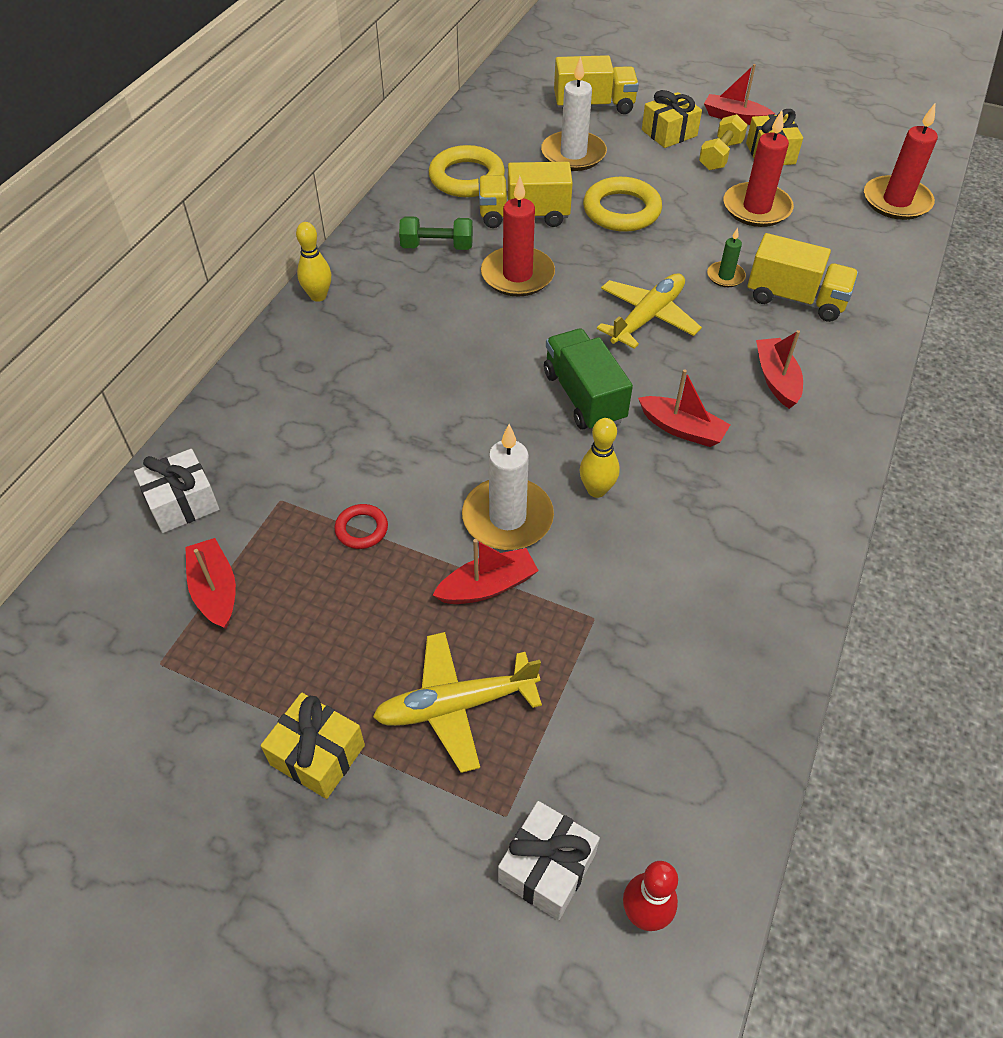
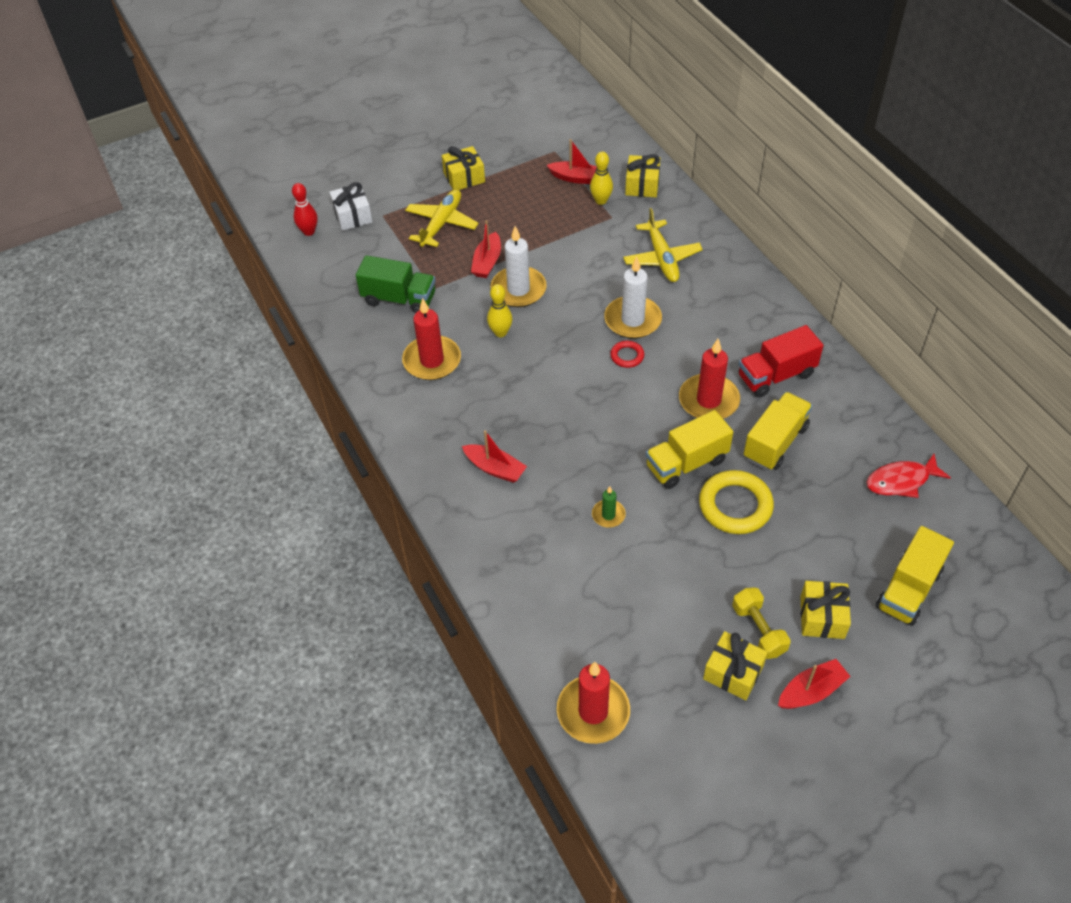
camera: 130 degrees right, 0 degrees up
(182, 503) = (642, 185): white gift -> yellow gift
(318, 296) = (769, 295): yellow bowling pin -> yellow bowling pin (601, 201)
(361, 529) = (564, 236): red ring -> red ring (627, 356)
(437, 246) = (776, 375): green dumbbell -> red truck
(466, 177) = (853, 436): yellow ring -> none
(489, 139) = (901, 481): none -> red fish
(573, 154) = (837, 524): white candle -> white candle (632, 320)
(584, 397) = (569, 367): green truck -> green truck (399, 299)
(647, 318) = (607, 441): yellow plane -> yellow plane (661, 258)
(682, 429) = (504, 395): red boat -> none
(756, 208) = (667, 598): red candle -> red candle (432, 360)
(795, 299) = (550, 538): yellow truck -> yellow truck (686, 463)

